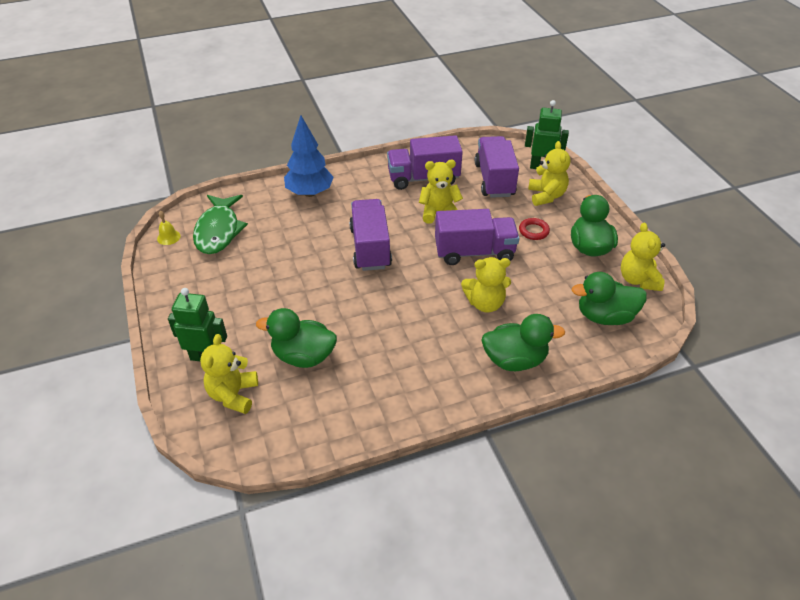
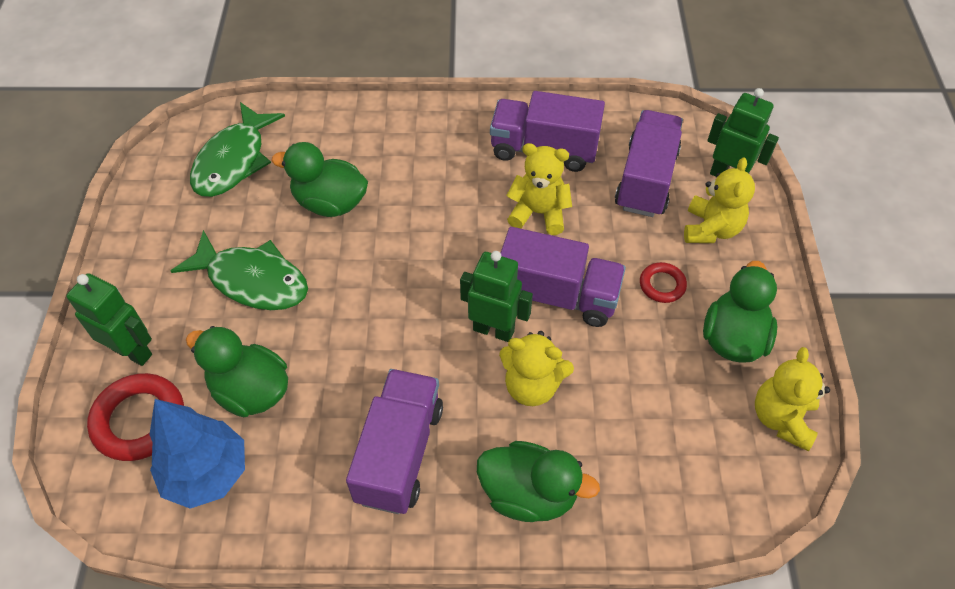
camera: 20 degrees right, 10 degrees up
(168, 237) = (169, 153): yellow bell -> none
(233, 395) = (139, 420): yellow teddy bear -> red ring
(270, 294) = (253, 280): none -> green fish
(310, 193) = (377, 132): blue tree -> blue tree (207, 473)
(370, 248) = (416, 245): purple truck -> purple truck (399, 453)
(445, 280) = (493, 330): none -> green robot
(604, 316) = (697, 465): green duck -> green duck (330, 203)

